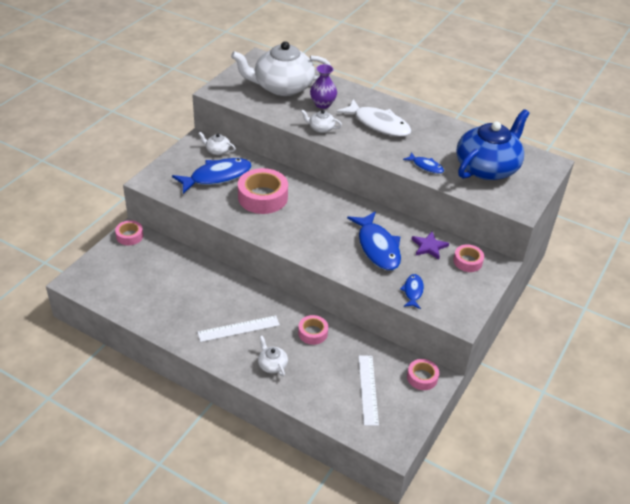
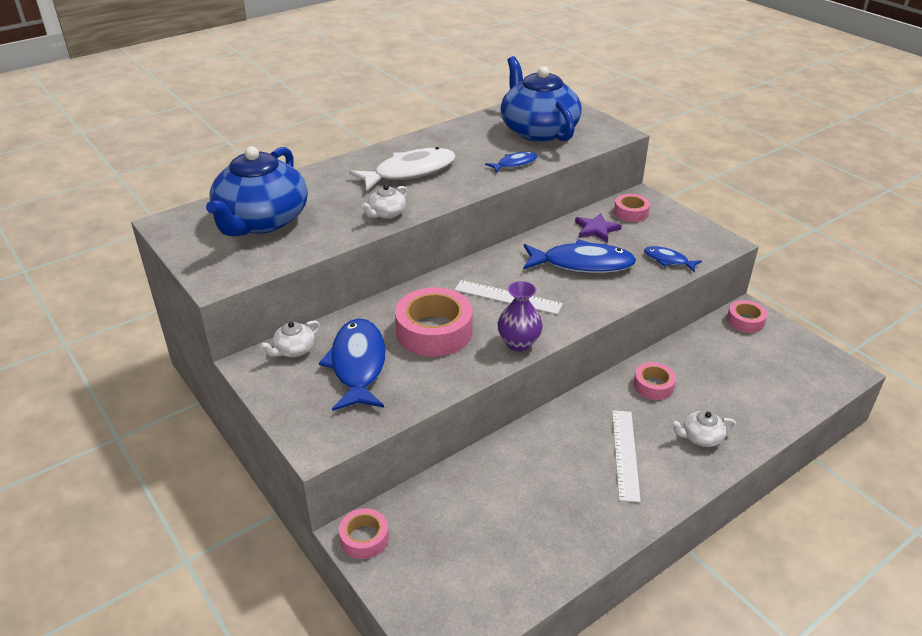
camera: 65 degrees left, 5 degrees down
(282, 87) = (261, 221): white teapot -> blue teapot
(322, 104) = (333, 199): purple vase -> purple vase (519, 343)
(368, 389) = (757, 366): white ruler -> white ruler (507, 297)

